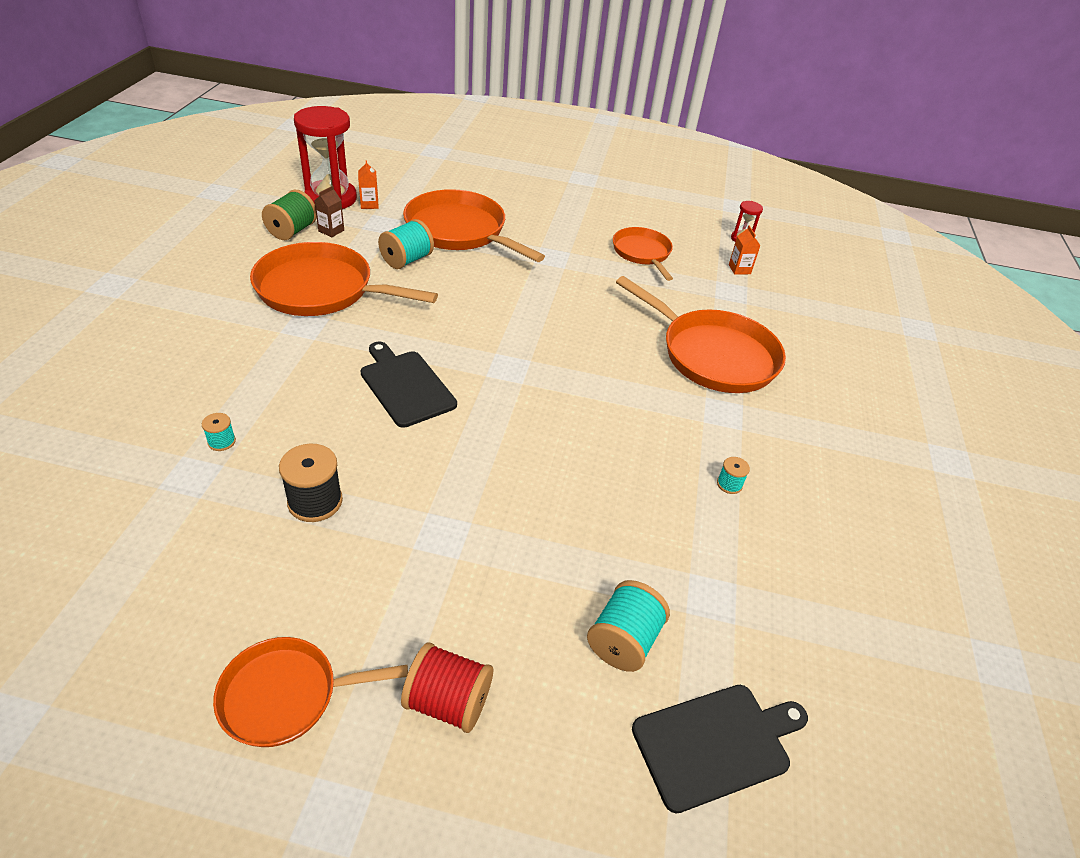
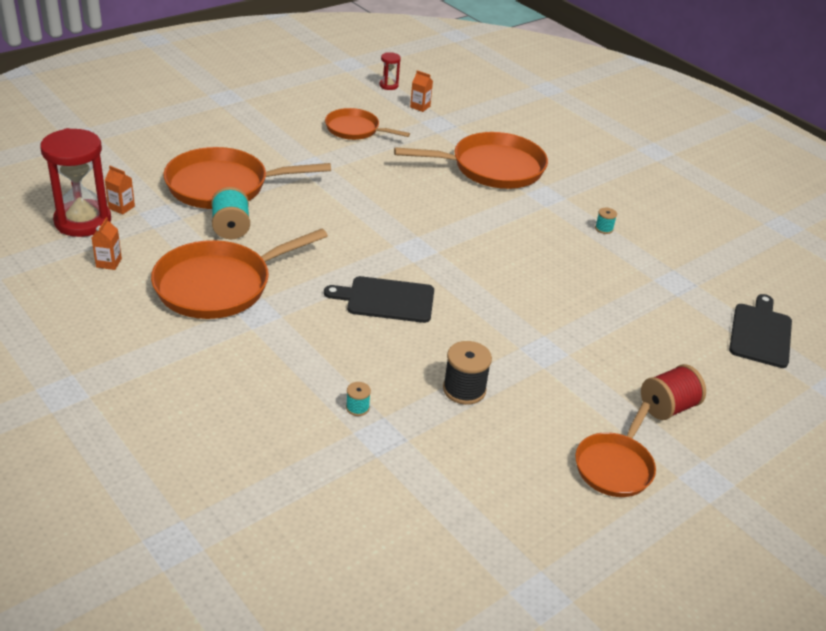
camera: 50 degrees left, 5 degrees down
(292, 231) = (109, 263): green spool -> orange carton
(331, 231) = (136, 244): brown carton -> none
(623, 640) = (678, 327): turquoise spool -> none

